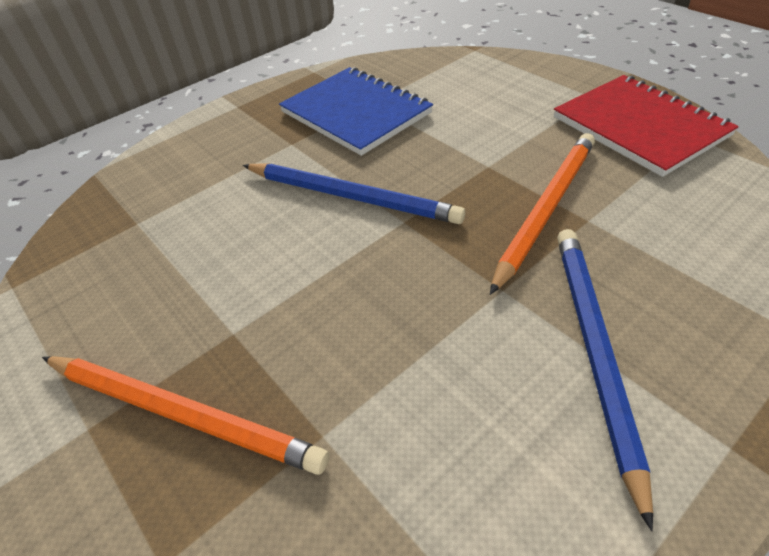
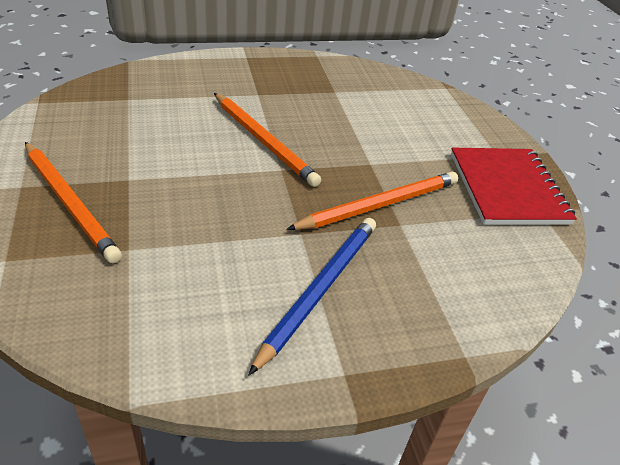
camera: 20 degrees right, 5 degrees down
(352, 196) = (264, 141): blue pencil -> orange pencil
(355, 113) = (317, 93): blue notebook -> none

